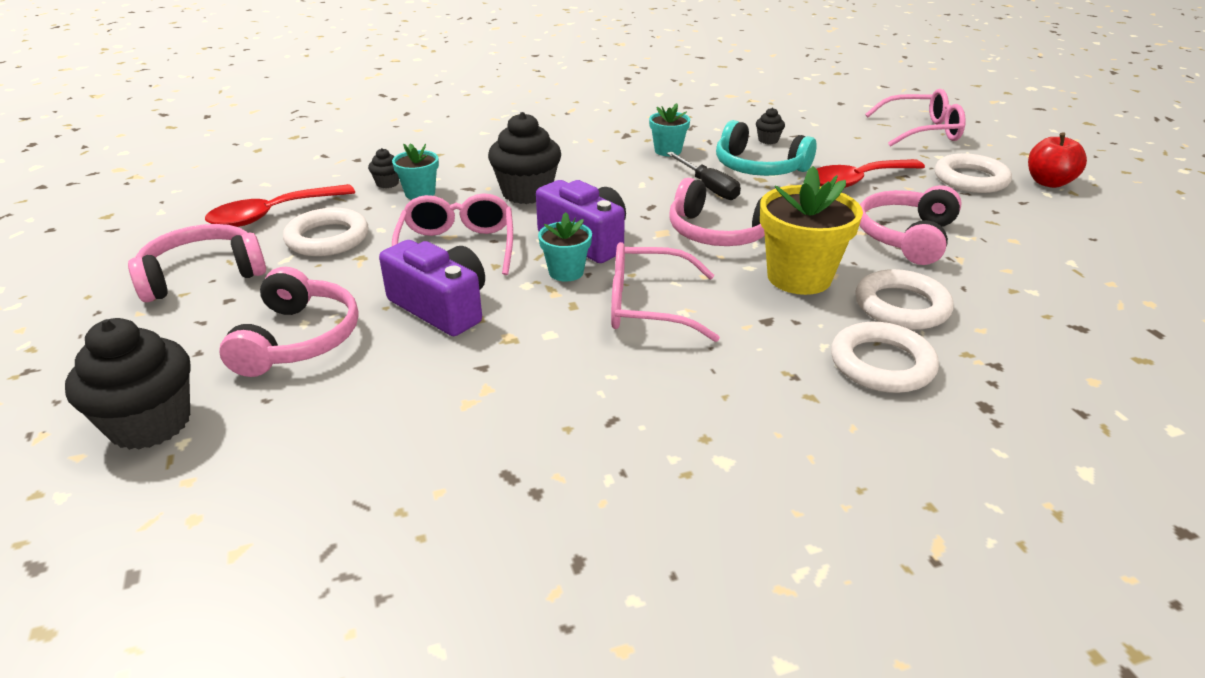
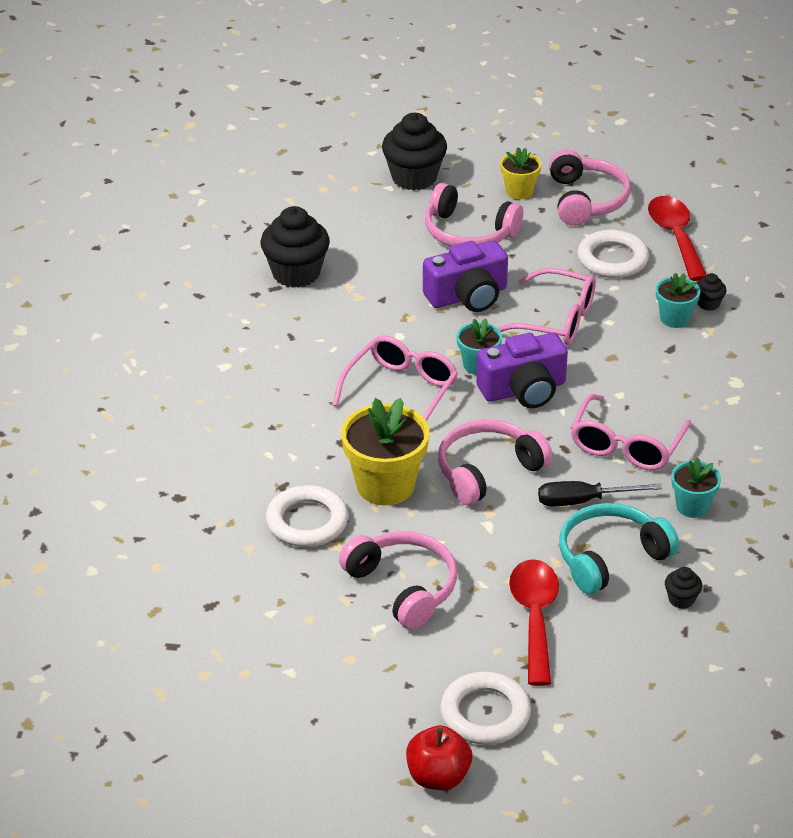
camera: 115 degrees right, 5 degrees up
(185, 324) = (519, 191): none -> yellow flower pot
(527, 193) = (639, 380): black cupcake -> black cupcake (296, 273)
(882, 364) = (252, 473): white ring -> none
(921, 131) = (639, 757): pink glasses -> pink glasses (627, 445)

